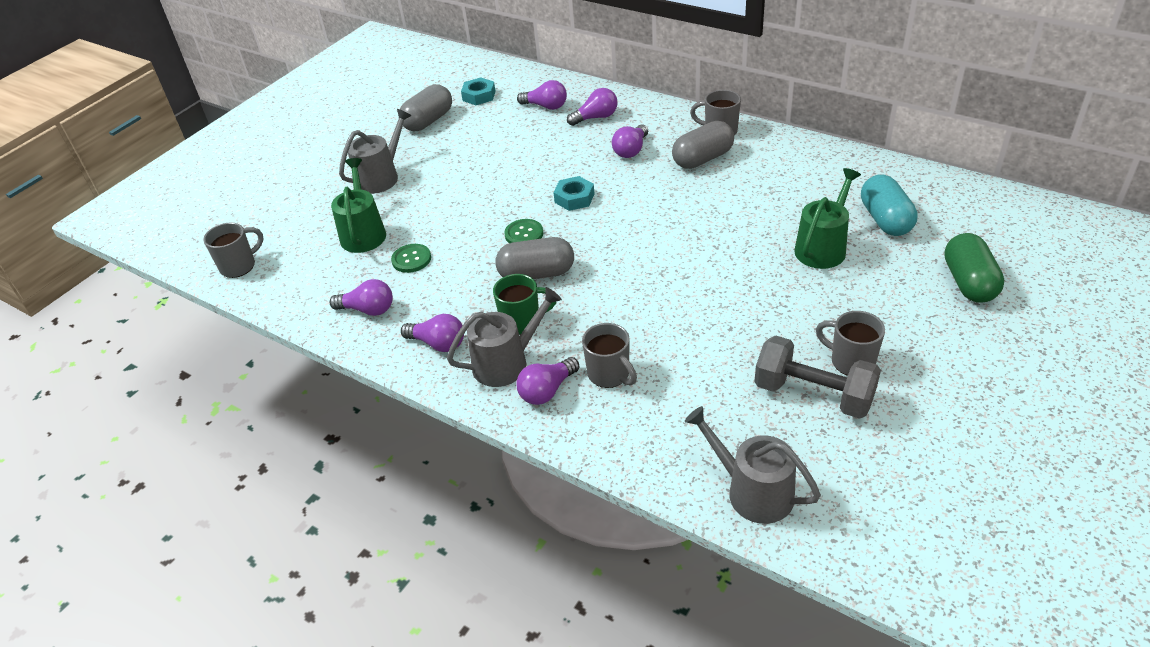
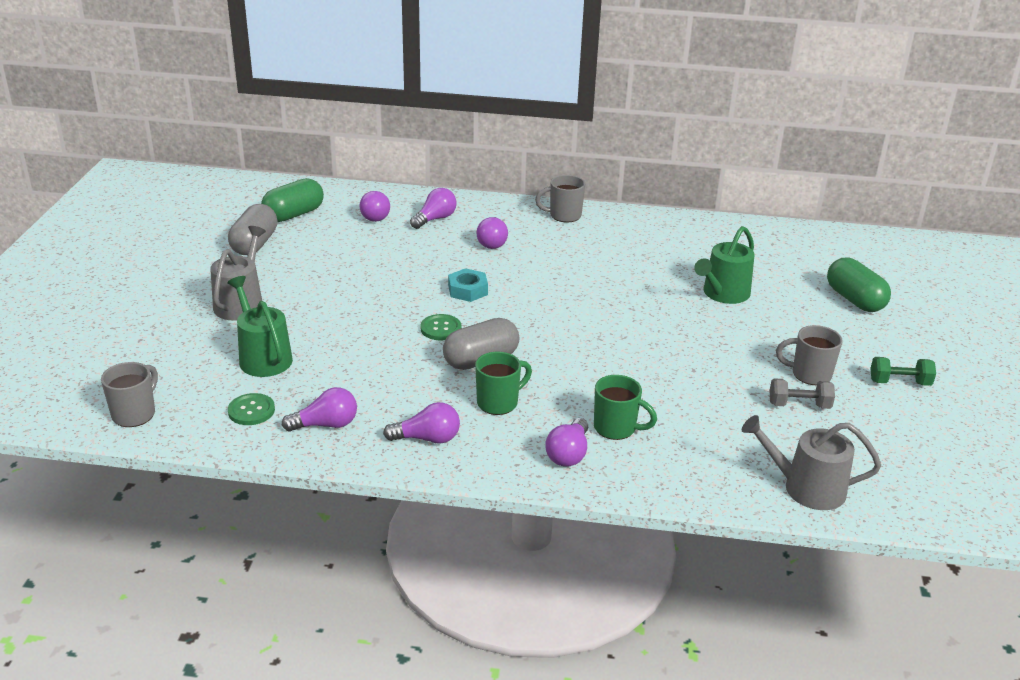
camera: 30 degrees left, 10 degrees down
(411, 259) = (338, 371): green button -> green button (251, 411)
(479, 96) = (294, 214): turquoise nut -> green capsule
(506, 363) = (510, 440): grey watering can -> none
(546, 106) = (375, 215): purple light bulb -> purple light bulb turned 90 degrees clockwise
(609, 375) = (616, 428): grey mug -> green mug
(703, 159) = (565, 240): grey capsule -> none
(813, 394) = (799, 405): grey dumbbell -> grey dumbbell, size x0.58
(823, 247) = (723, 294): green watering can -> green watering can turned 150 degrees counterclockwise
(885, 220) = (757, 264): turquoise capsule -> none
(949, 394) = (899, 382): none -> green dumbbell

